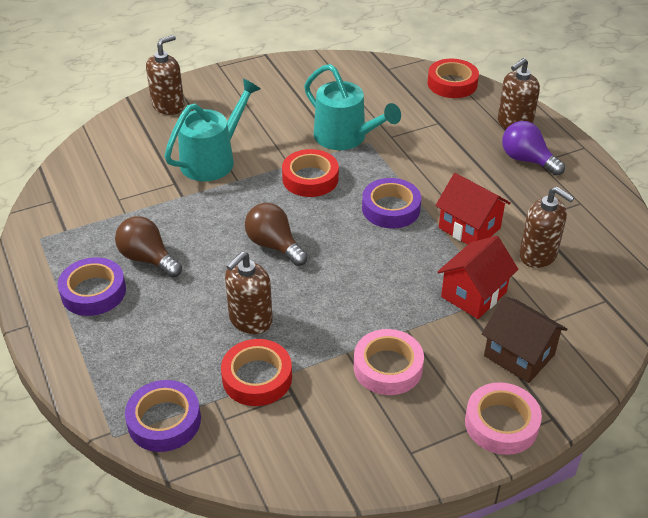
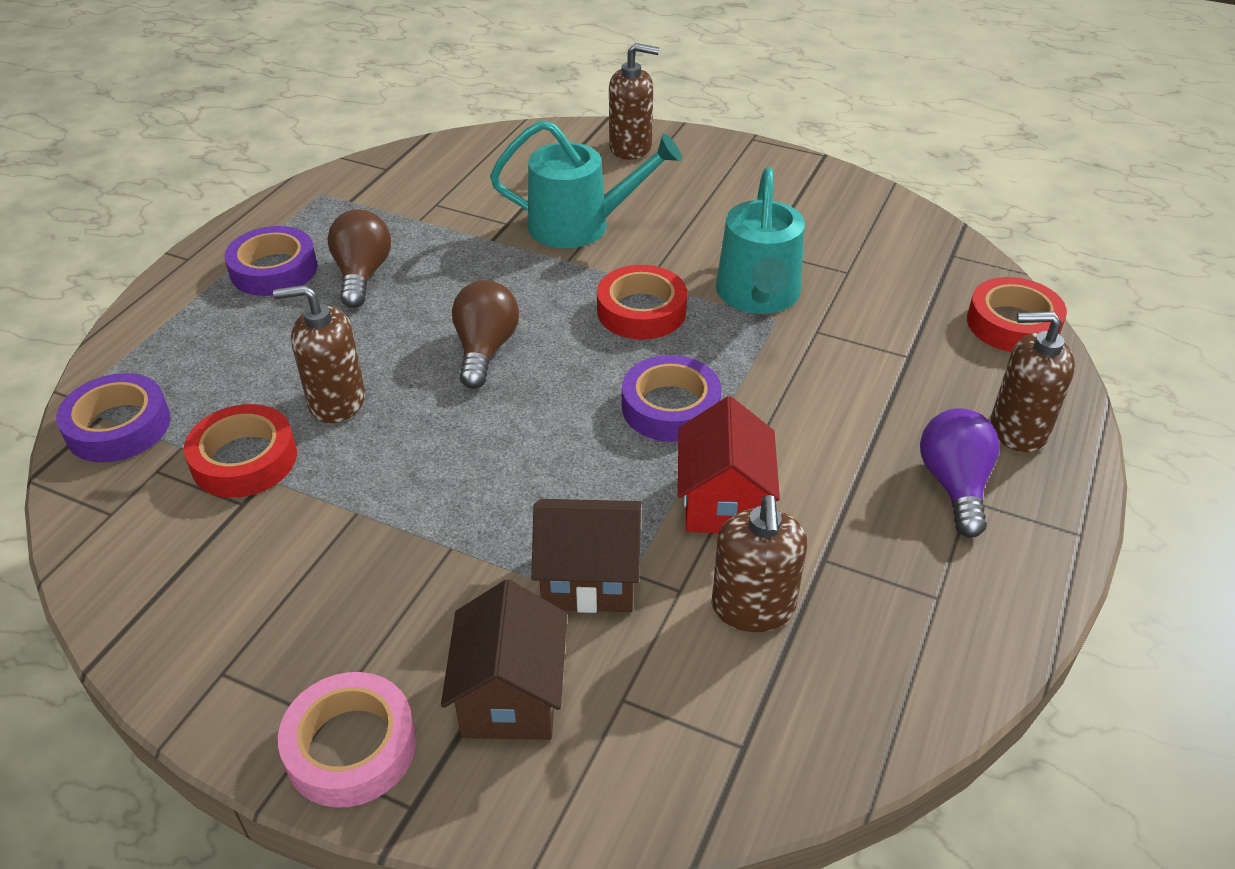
camera: 50 degrees right, 0 degrees up
(388, 367) = (361, 566): pink tape -> none
(473, 294) = (589, 579): red house -> brown house

